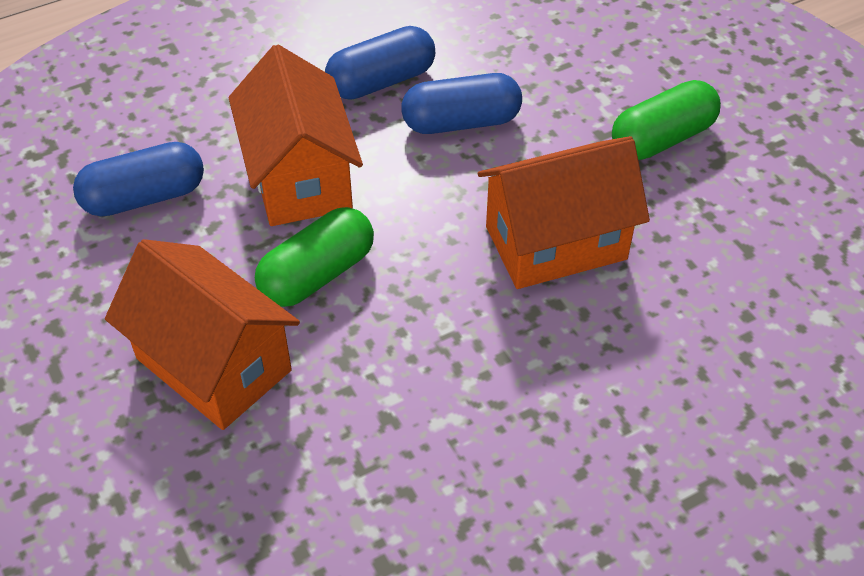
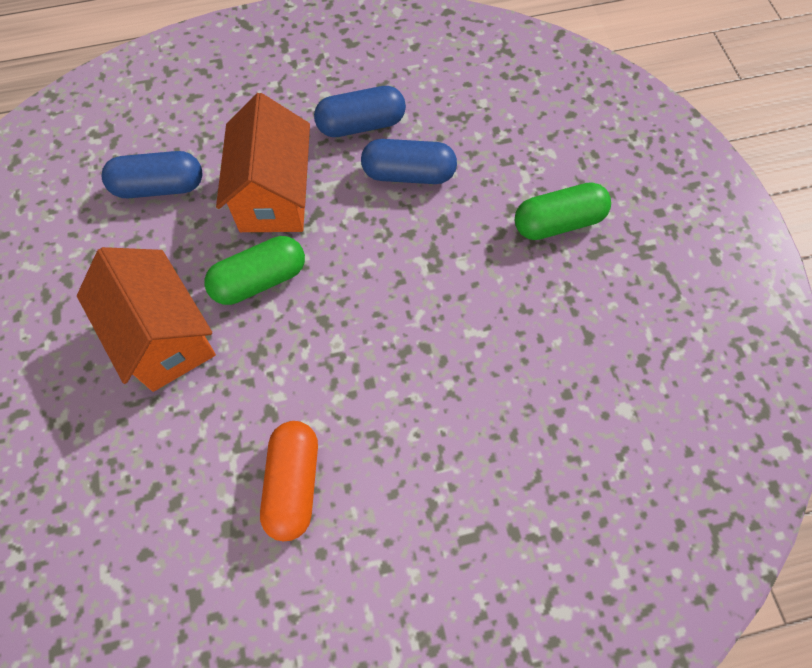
camera: 15 degrees right, 15 degrees up
(450, 492) = (293, 483): none -> orange capsule
(556, 243) = (443, 296): orange house -> none

